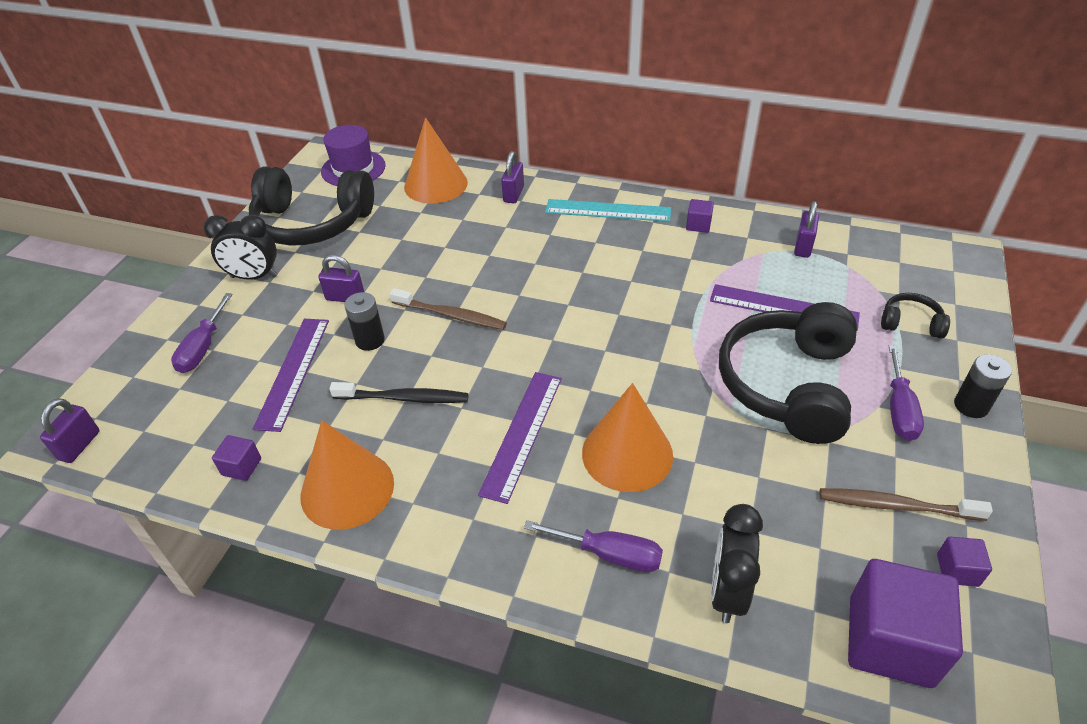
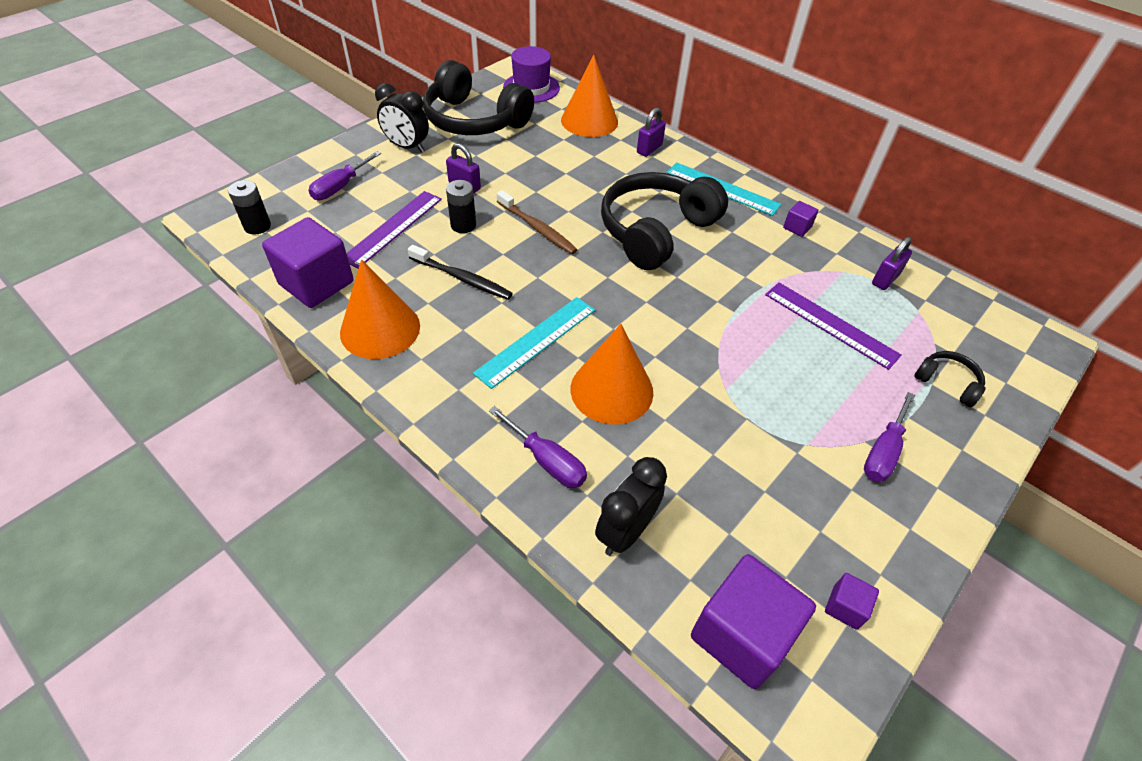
camera: 20 degrees right, 5 degrees up
(79, 445) = (219, 225): purple padlock -> none
(241, 467) = (316, 283): purple cube -> purple cube, size x2.20
(522, 434) = (536, 341): purple ruler -> turquoise ruler
(788, 385) = (790, 390): black headphones -> black headphones (656, 231)
(897, 506) = (824, 530): brown toothbrush -> none
(971, 406) = (958, 476): black battery -> black battery (257, 226)

